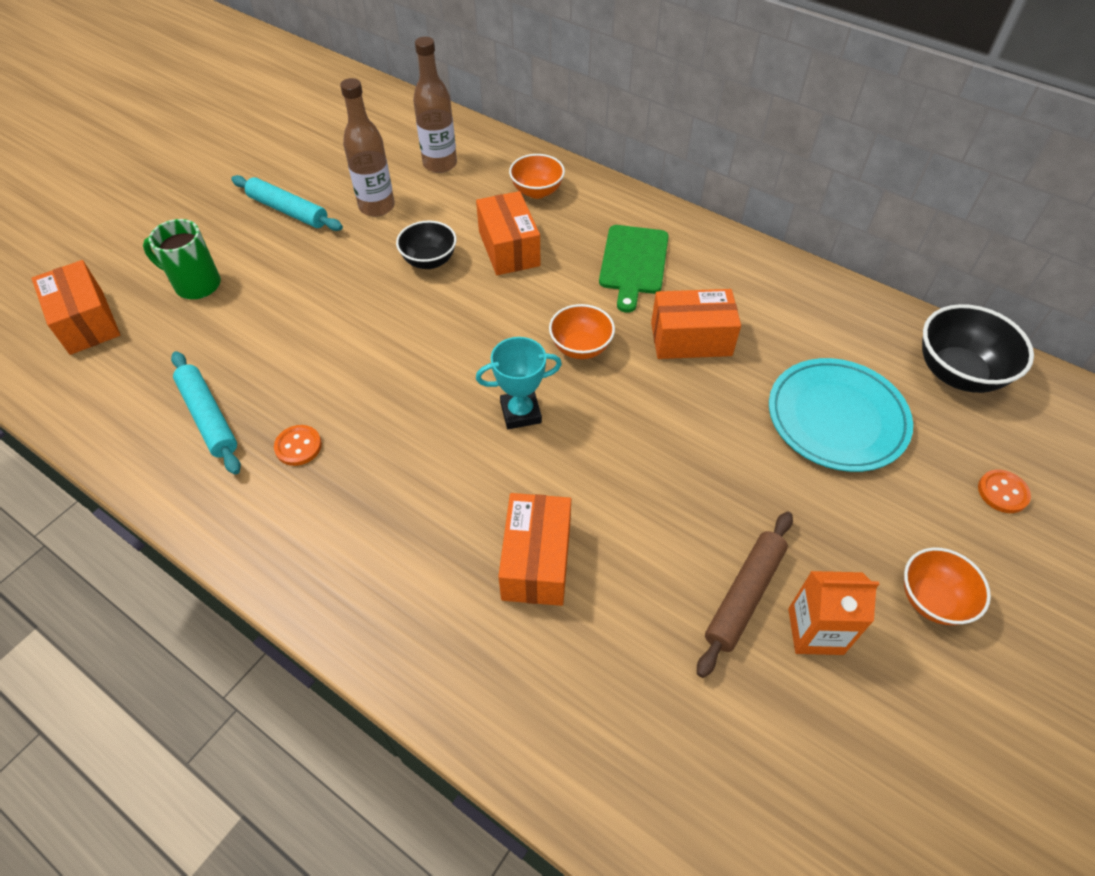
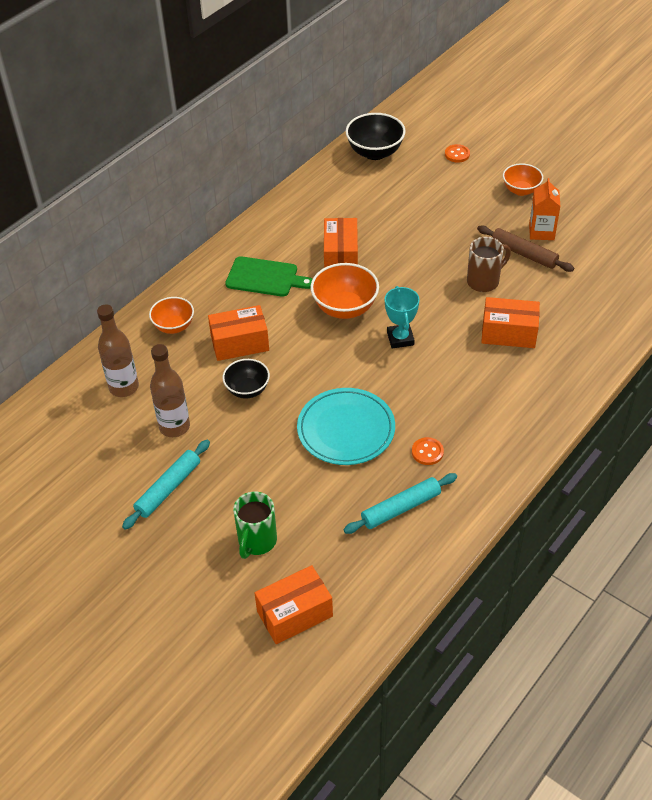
camera: 85 degrees left, 5 degrees down
(580, 347) = (345, 308): orange bowl -> orange bowl, size x1.53
(660, 527) = (484, 281): none -> brown mug
(836, 418) = (407, 203): turquoise plate -> turquoise plate (346, 430)

